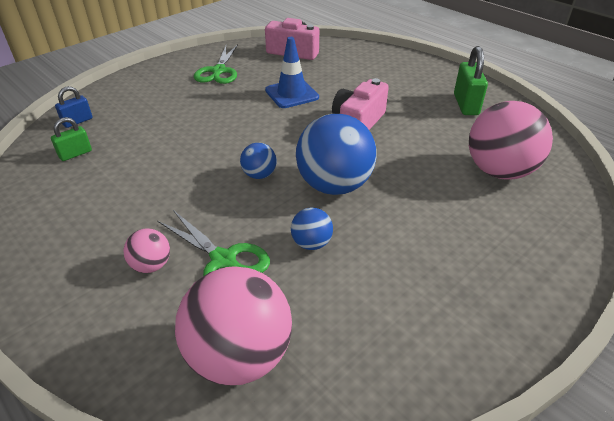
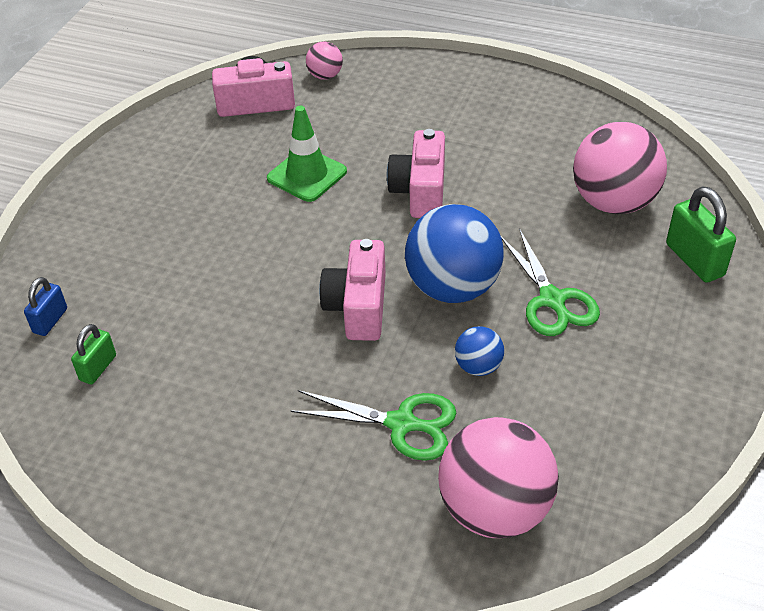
camera: 25 degrees left, 5 degrees up
(151, 265) = (328, 462): pink ball -> pink ball (325, 76)
(219, 71) = (177, 170): green scissors -> green scissors (552, 299)
(259, 175) = (358, 307): blue ball -> pink camera
(292, 94) = (307, 175): blue traffic cone -> green traffic cone
(466, 104) = (527, 120): green padlock -> green padlock (694, 260)

